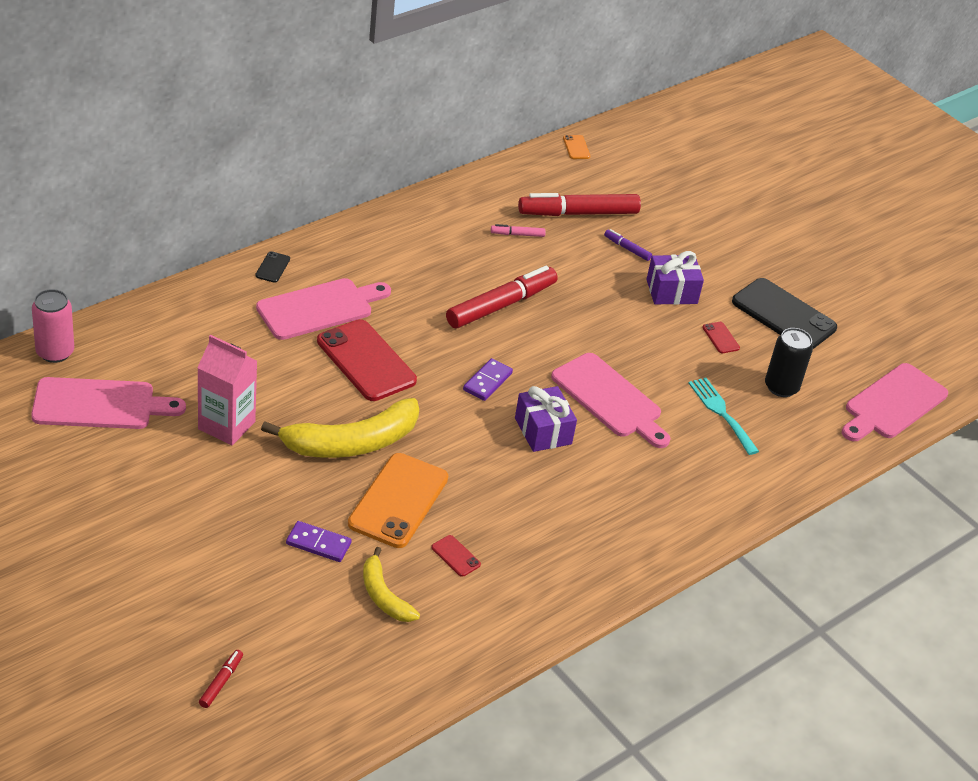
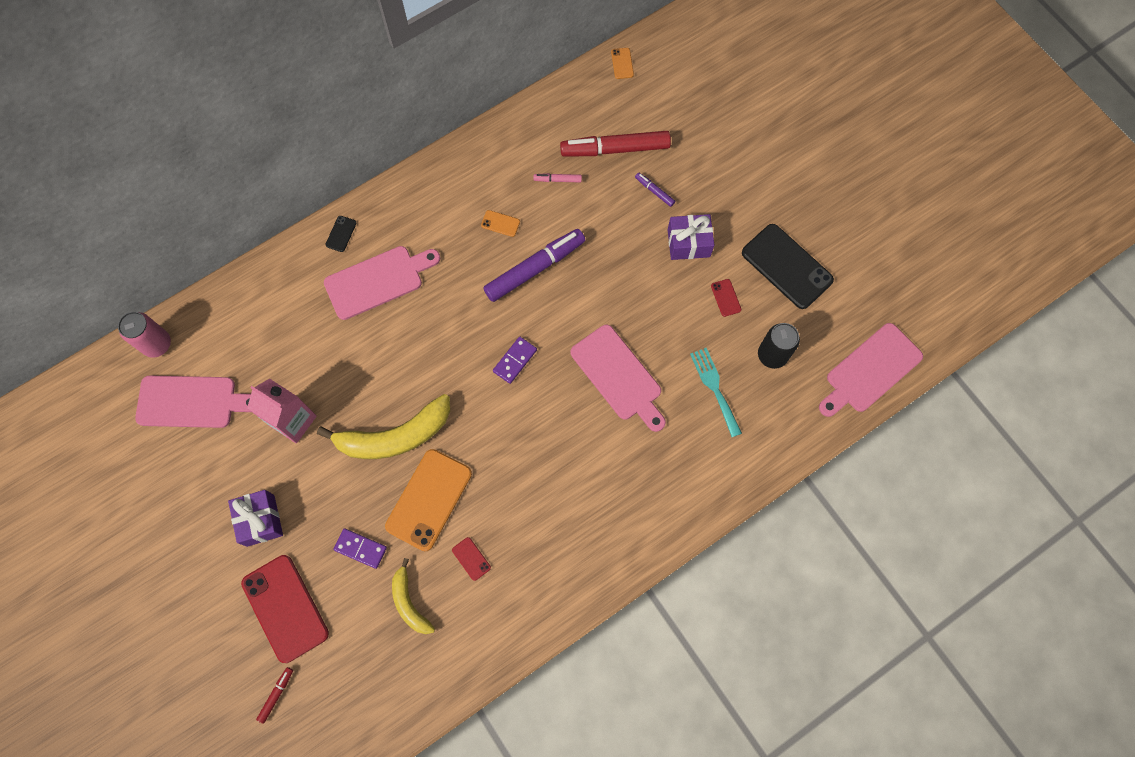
camera: 10 degrees right, 30 degrees up
(366, 361) = (413, 341): red phone -> red phone (285, 608)
(457, 267) = (500, 223): none -> orange phone
(501, 305) = (535, 268): red marker -> purple marker
(543, 431) = (557, 416): purple gift -> purple gift (260, 520)

